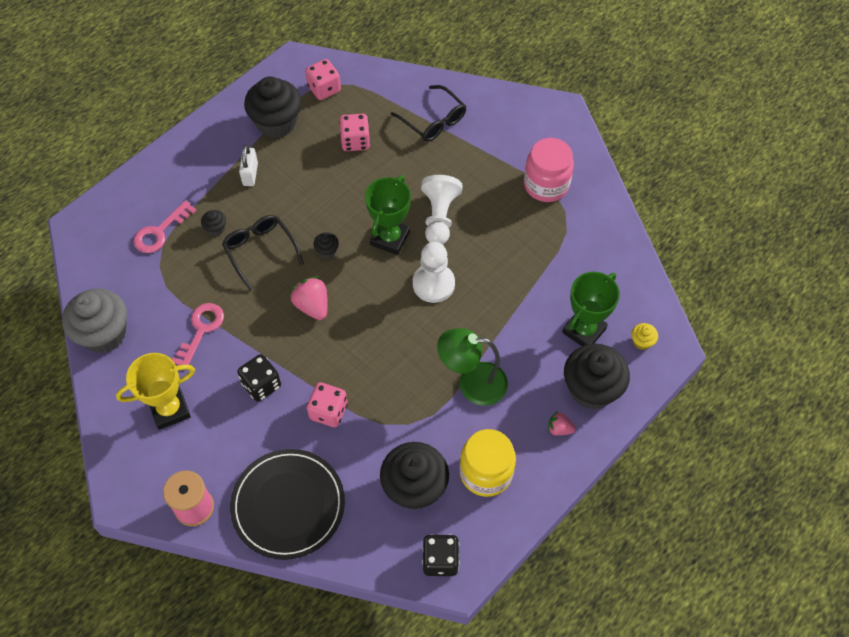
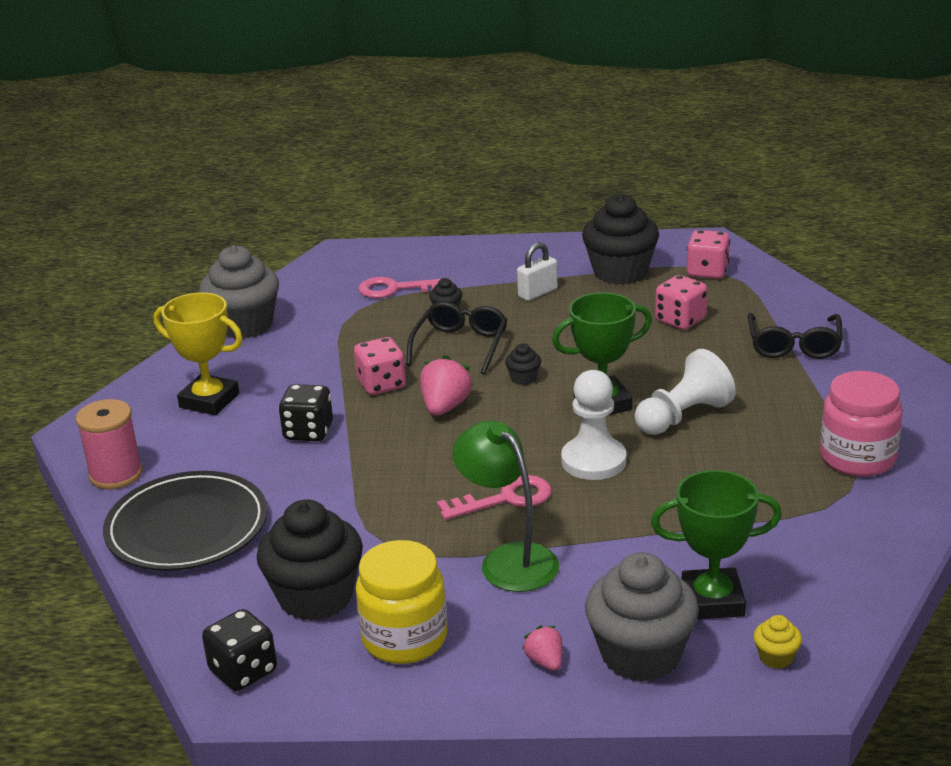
camera: 50 degrees right, 30 degrees down
(201, 330) = (321, 367): pink key -> pink key (505, 499)
(328, 411) = (333, 487): pink dice -> pink dice (381, 384)
(591, 389) = (641, 655): black cupcake -> grey cupcake

